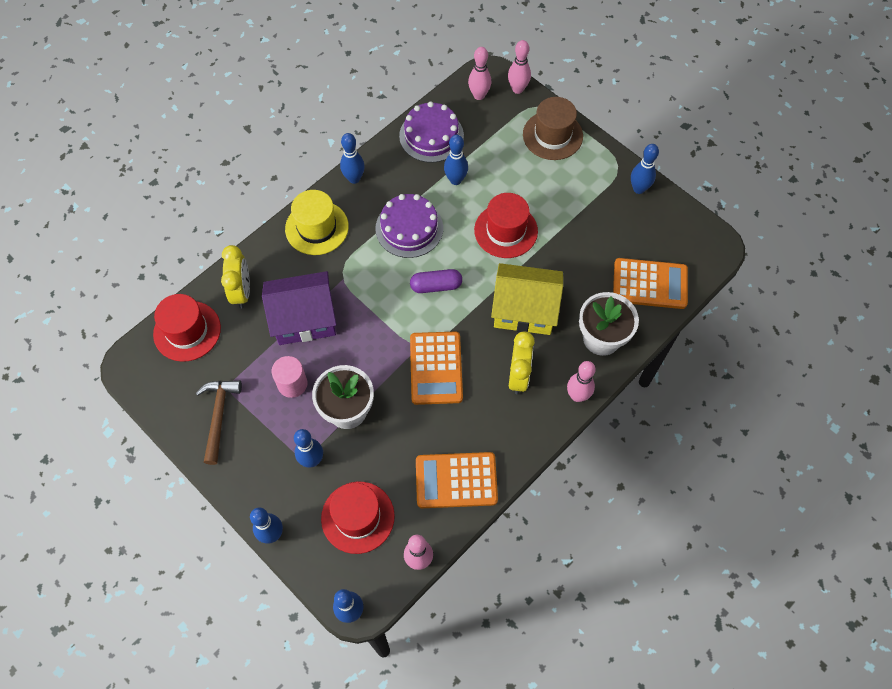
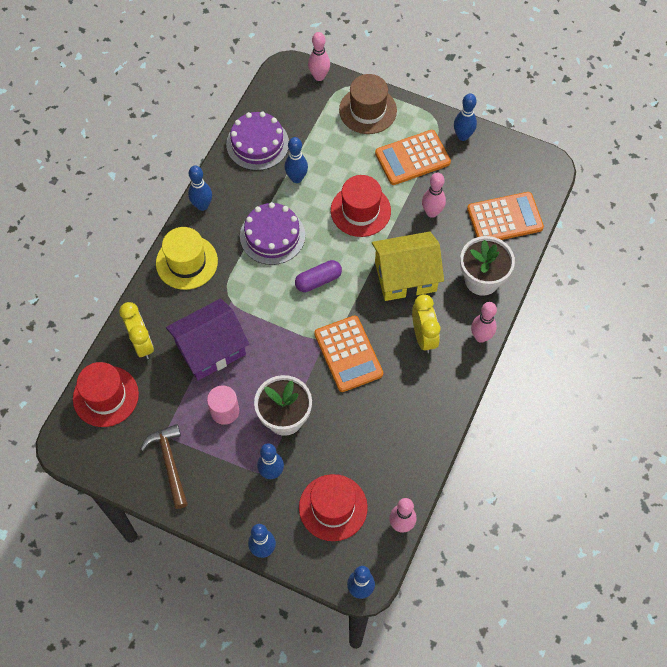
camera: 20 degrees left, 0 degrees up
(456, 480) = (406, 446): orange calculator -> orange calculator (412, 158)
(479, 95) = (286, 93): pink bowling pin -> pink bowling pin (432, 212)

